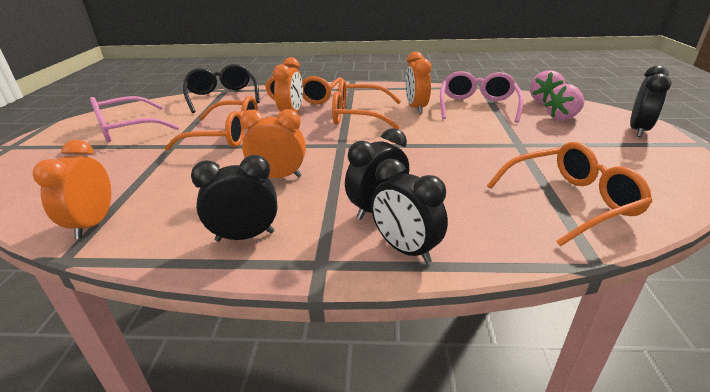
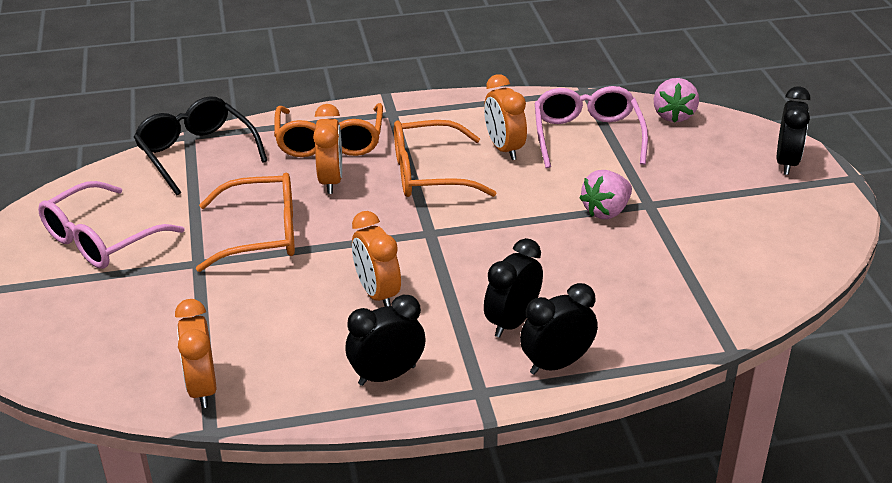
camera: 15 degrees left, 5 degrees up
(278, 176) = (377, 294): orange clock -> orange clock turned 105 degrees counterclockwise
(405, 249) = (556, 364): black clock -> black clock turned 120 degrees clockwise
(562, 117) = (698, 148): pink strawberry -> pink strawberry (606, 211)
(570, 201) = (709, 283): orange glasses -> none

